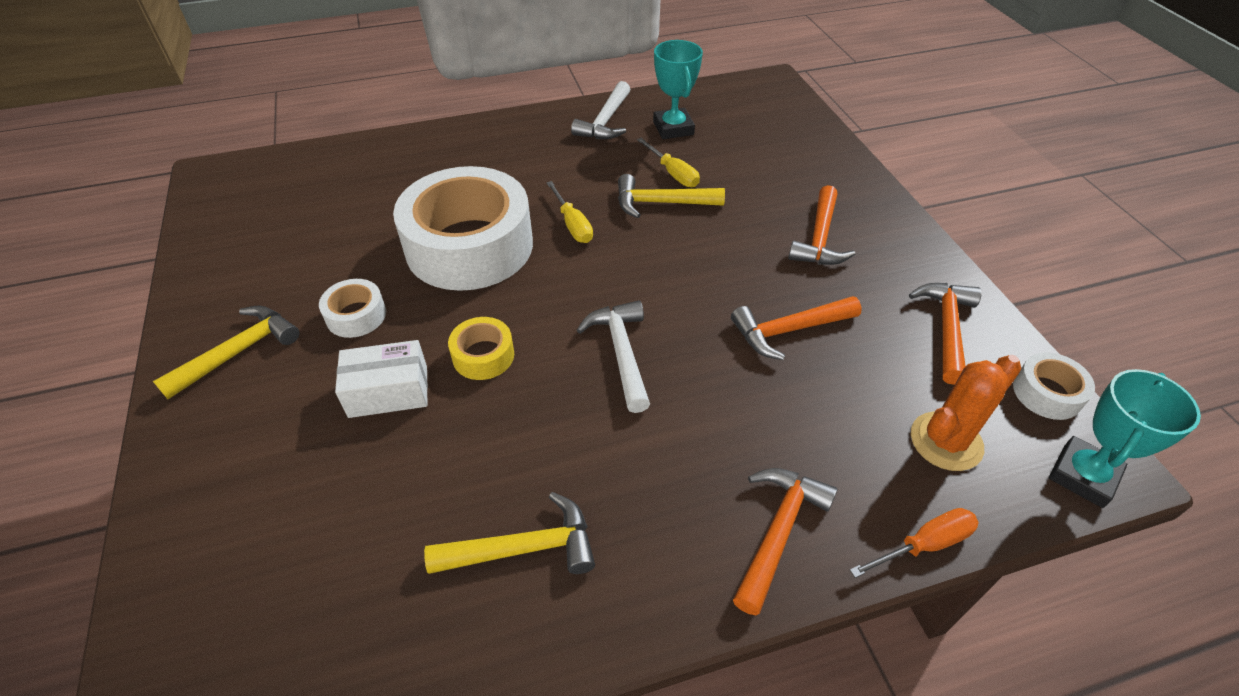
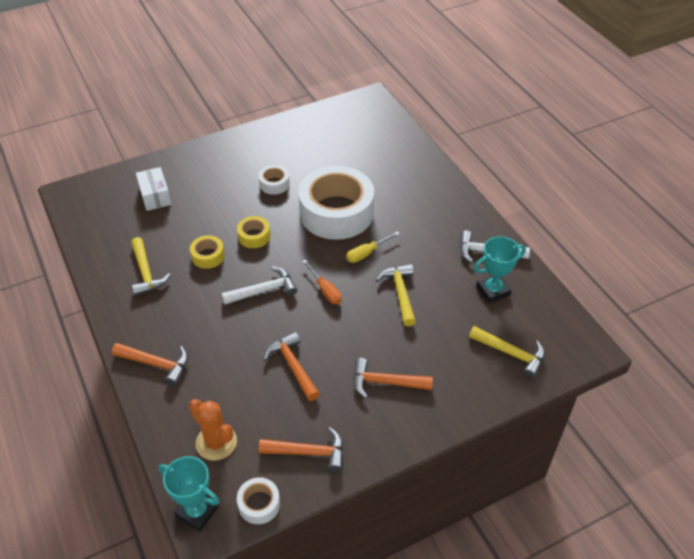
camera: 80 degrees right, 0 degrees up
(238, 352) = (244, 153): yellow hammer -> yellow hammer (511, 354)
(388, 391) = (227, 208): white box -> white box (155, 196)
(510, 431) = (208, 256): none -> yellow tape
(673, 173) = (436, 296): yellow screwdriver -> none
(924, 545) = (150, 425): orange screwdriver -> orange screwdriver (325, 290)

